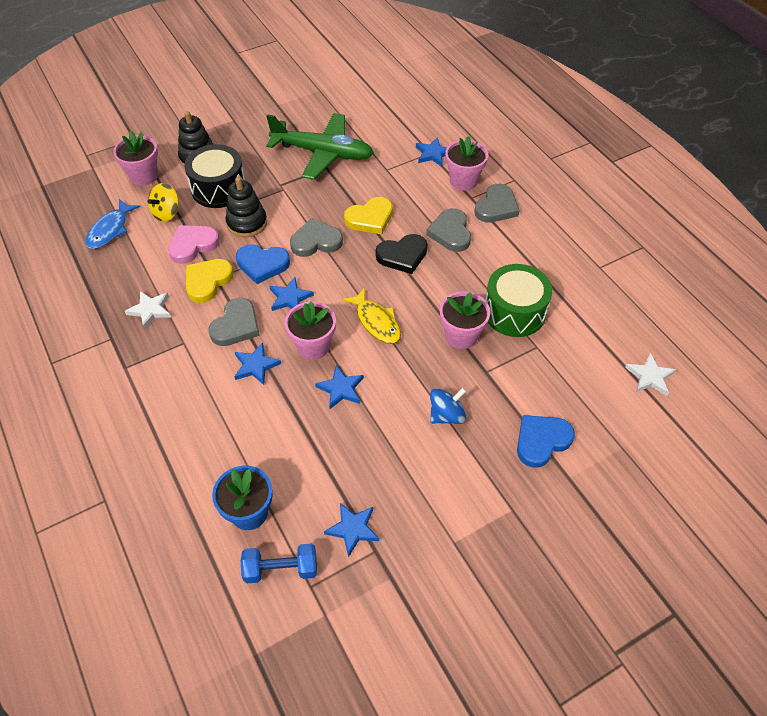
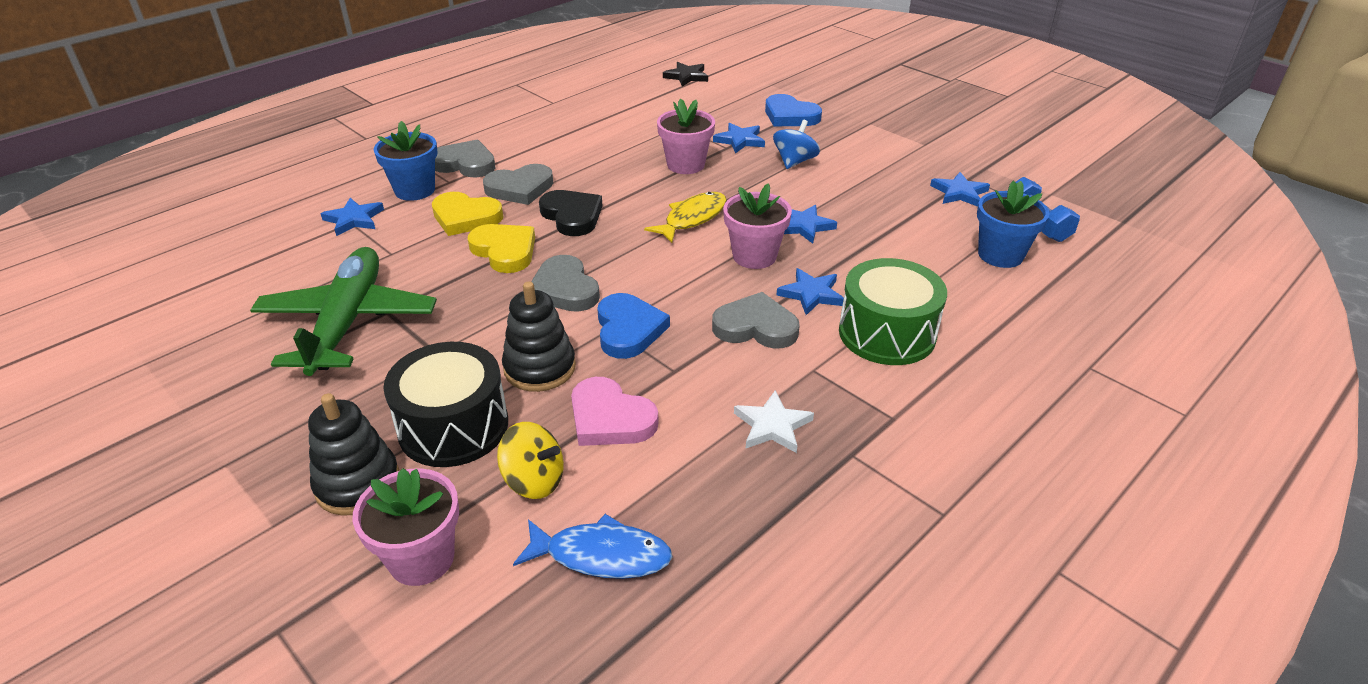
camera: 105 degrees left, 15 degrees down
(207, 281) = (685, 377): yellow heart -> yellow heart (465, 217)
(290, 298) = (683, 290): blue star -> blue star (740, 140)
(446, 415) = (794, 162): blue spinning top -> blue spinning top turned 75 degrees clockwise
(463, 181) = (415, 190): pink flower pot -> blue flower pot
(514, 312) = (637, 140): green drum -> green drum (887, 333)
(650, 377) = (686, 76): white star -> black star

